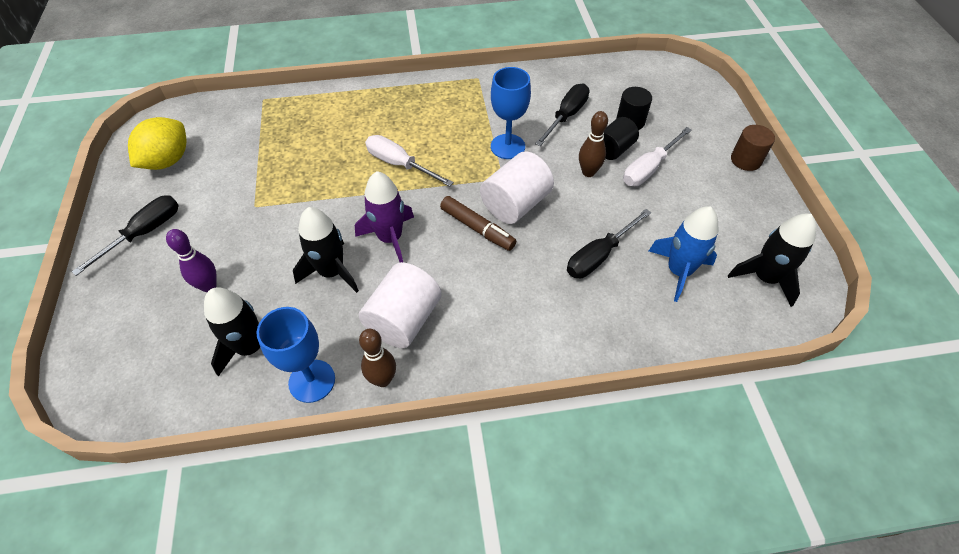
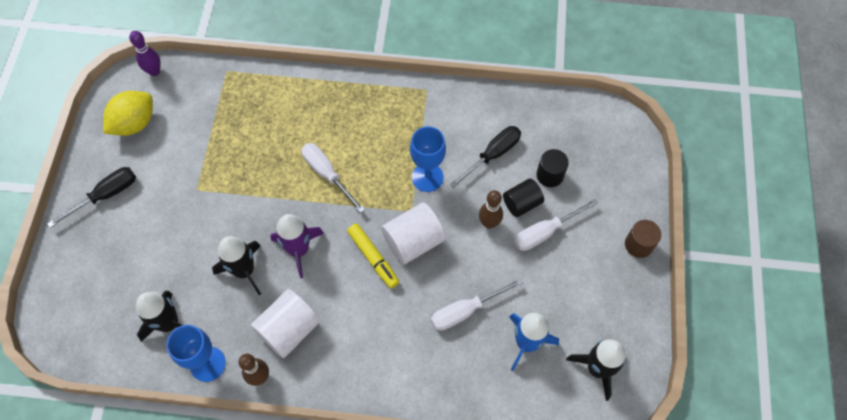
camera: 15 degrees right, 10 degrees up
(209, 286) = (147, 259): purple bowling pin -> purple bowling pin (154, 71)
(477, 228) = (373, 258): brown marker -> yellow marker
(599, 255) = (466, 311): black screwdriver -> white screwdriver

